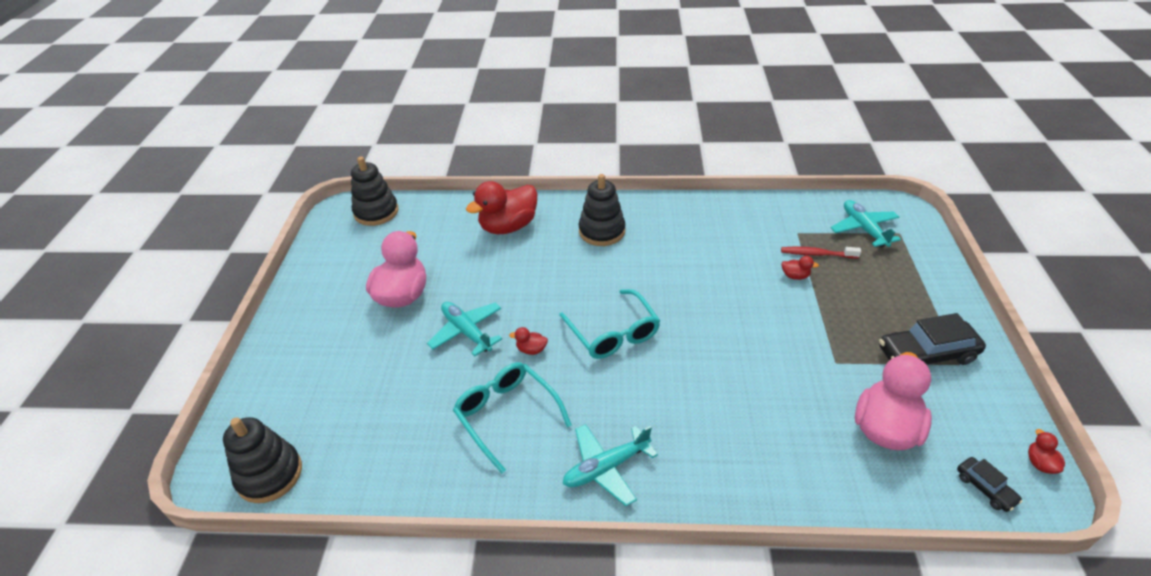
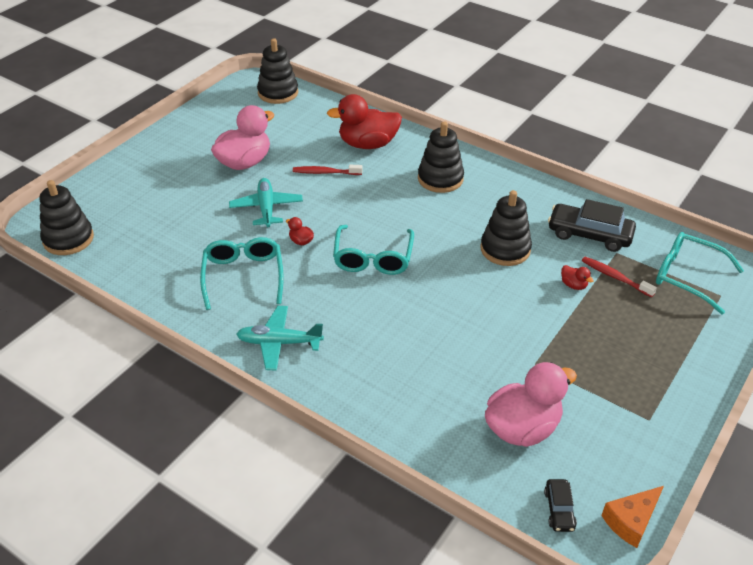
camera: 30 degrees right, 0 degrees up
(493, 270) = (325, 172): none -> red toothbrush
(714, 270) = (505, 249): none -> black stacking toy
(863, 229) = (687, 276): turquoise plane -> turquoise glasses
(926, 354) = (625, 397): black car -> black car (589, 234)
(1040, 463) = (631, 521): red duck -> orange cheese

